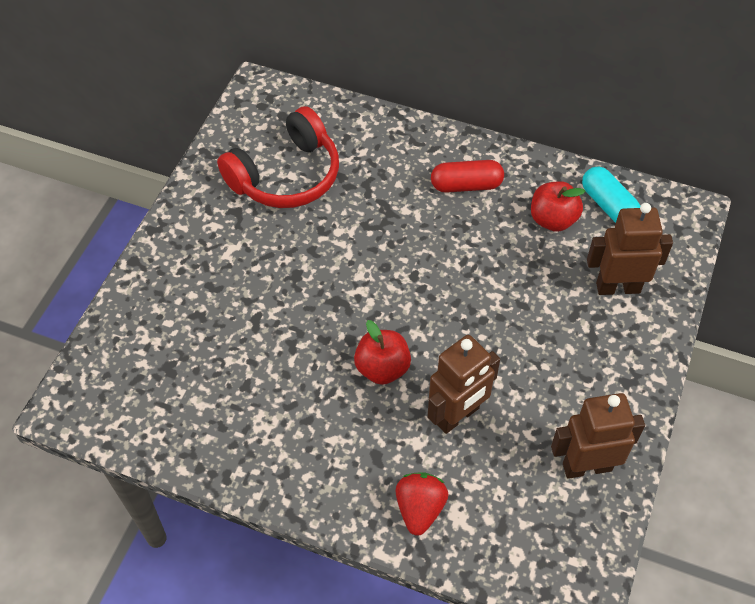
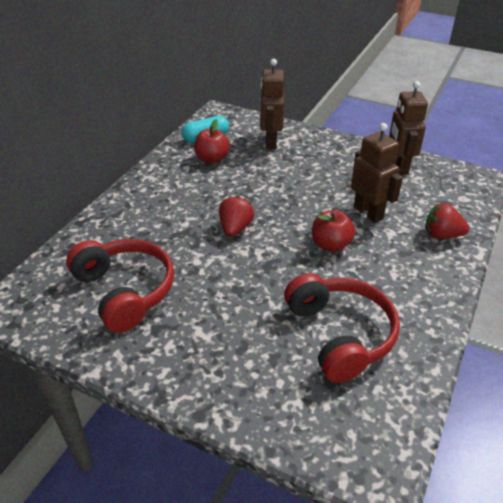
camera: 85 degrees left, 15 degrees down
(231, 376) = (340, 335): none -> red headphones
(402, 262) = (235, 228): none -> red strawberry
(466, 185) = (170, 192): red capsule -> none

